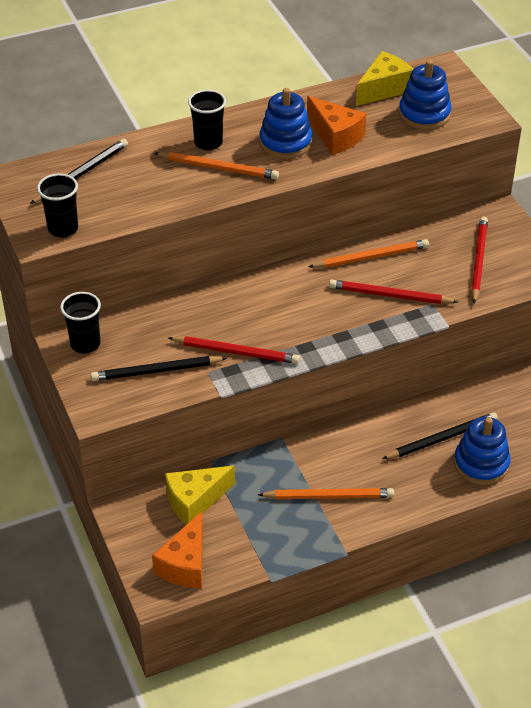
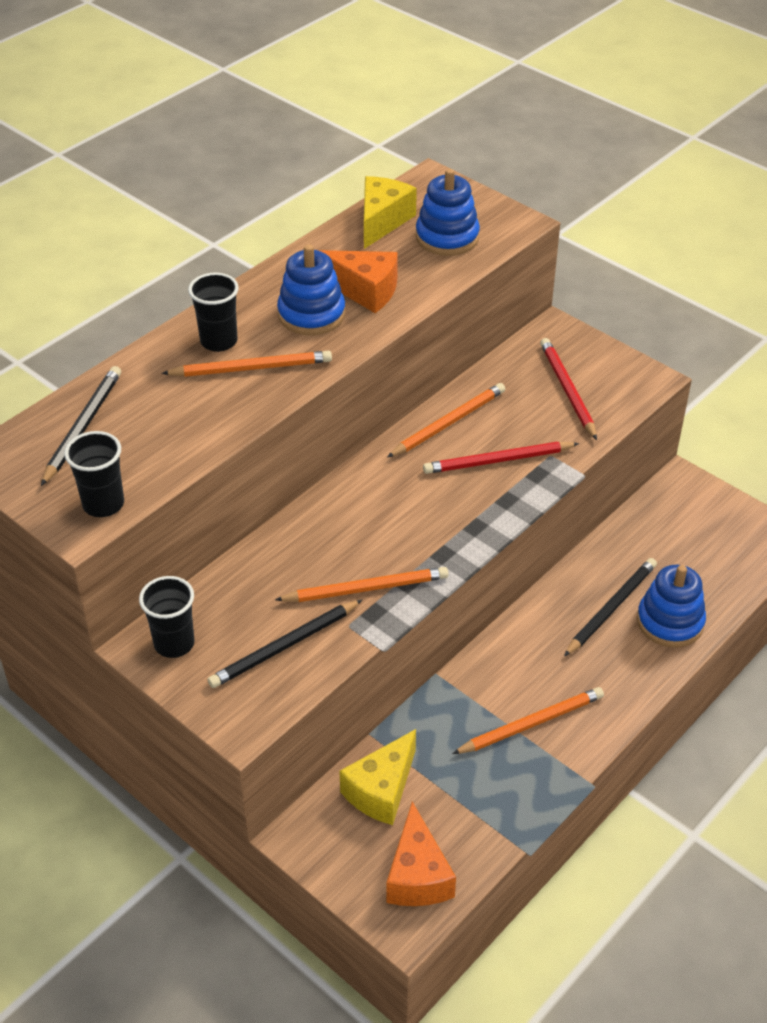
camera: 25 degrees left, 0 degrees up
(236, 352) = (366, 588): red pencil -> orange pencil

